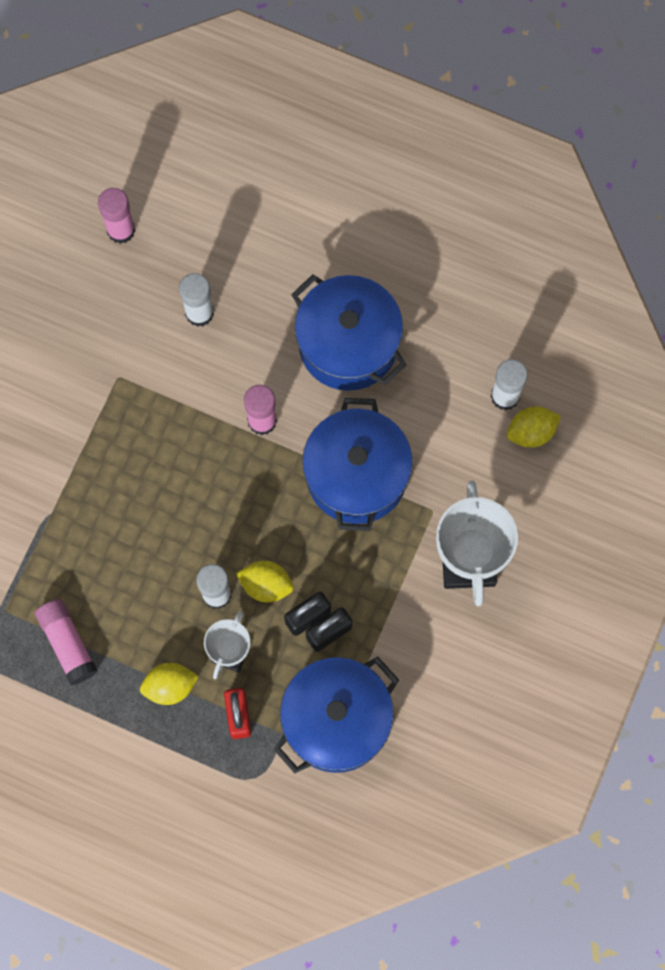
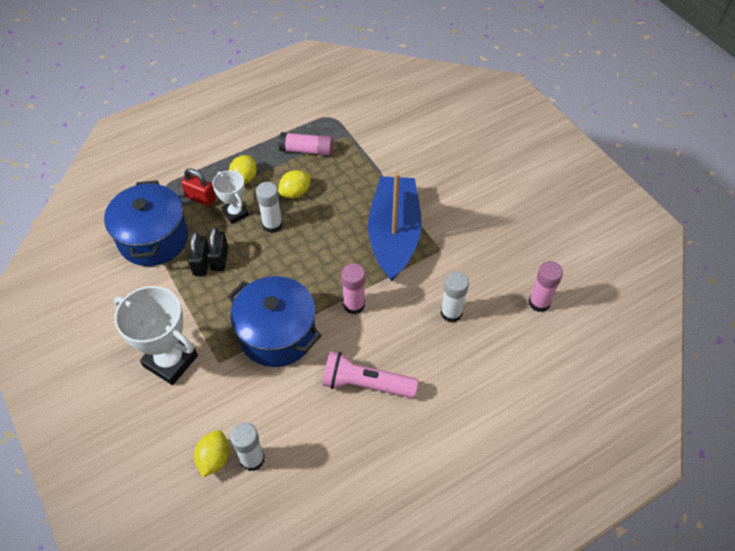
camera: 125 degrees right, 20 degrees down
(133, 441) = (394, 235): none -> blue boat
(266, 585) = (256, 250): yellow lemon -> yellow lemon (295, 193)
(348, 344) = (366, 384): blue pot -> pink flashlight

